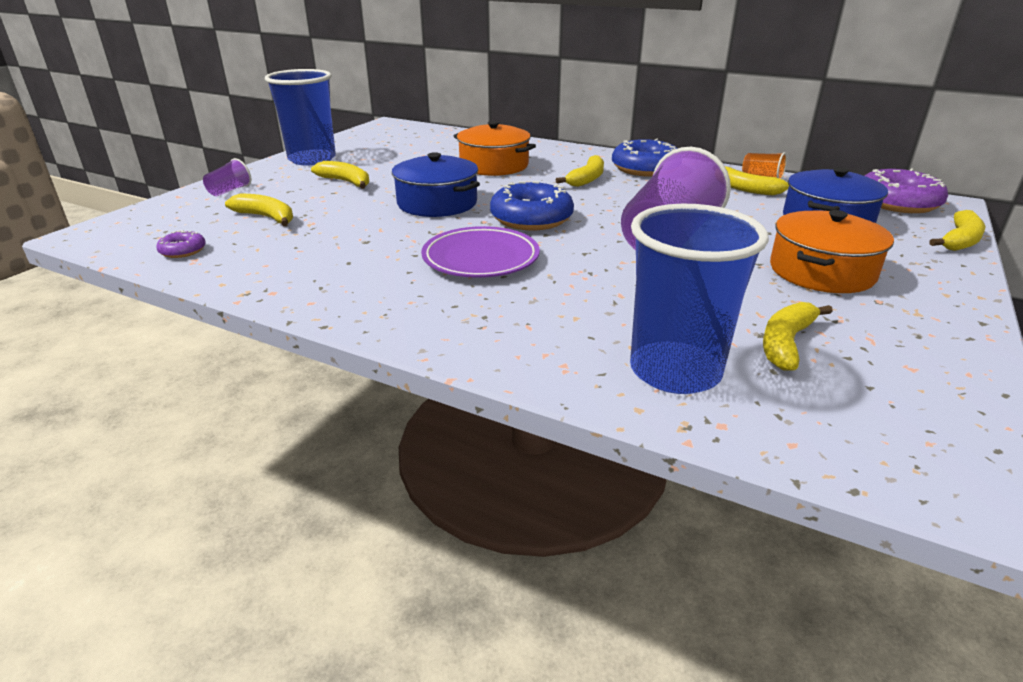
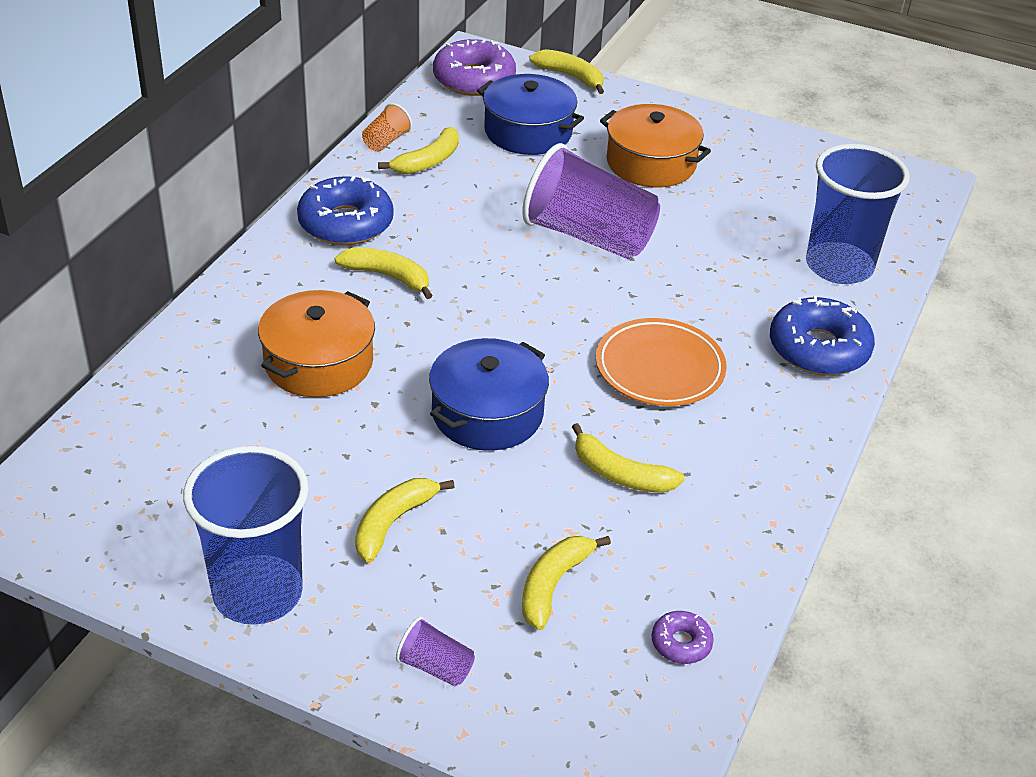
camera: 95 degrees left, 10 degrees up
(480, 259) = (659, 368): purple plate -> orange plate
(531, 218) = (538, 329): blue donut -> blue donut (818, 349)
(786, 343) = (783, 208): yellow banana -> yellow banana (620, 474)

